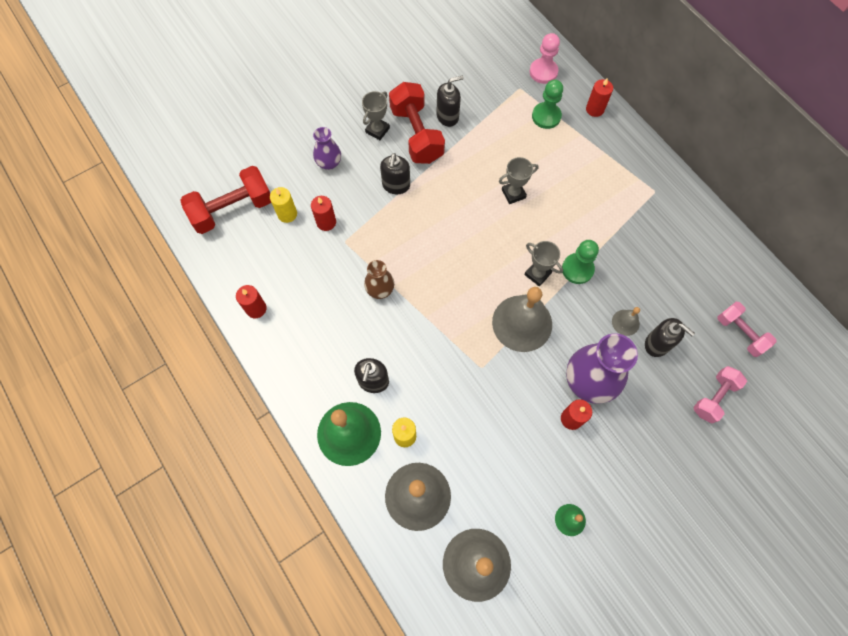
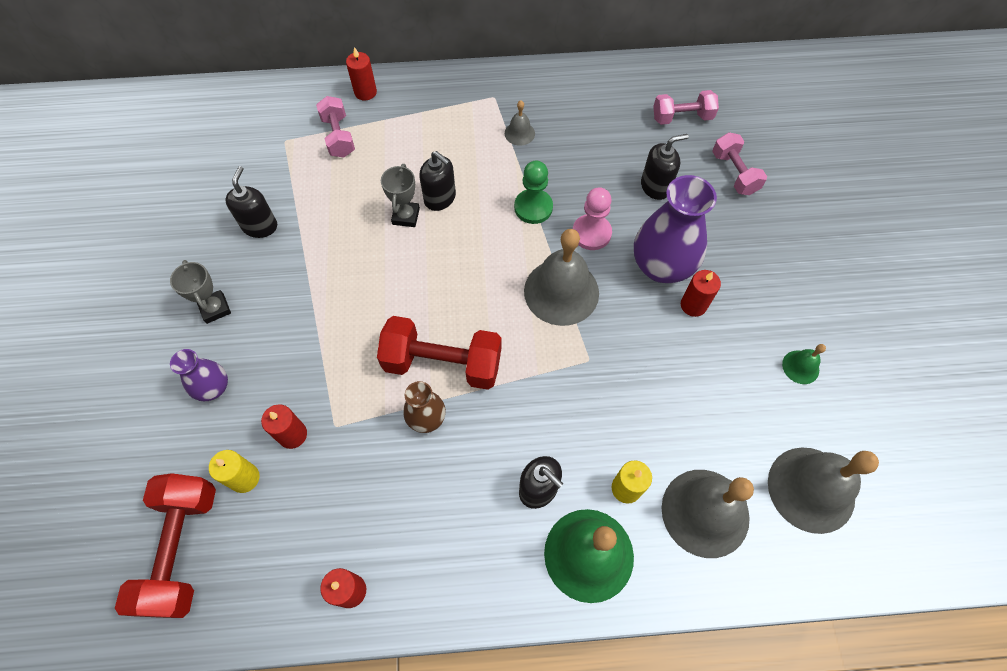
camera: 60 degrees left, 5 degrees down
(396, 185) = (304, 327): black soap dispenser -> black soap dispenser (440, 198)
(416, 134) = (256, 270): red dumbbell -> red dumbbell (443, 363)
(537, 274) = (514, 246): grey trophy -> none
(543, 72) = (284, 110): pink pawn -> pink pawn (591, 233)
(546, 116) = (338, 136): green pawn -> pink dumbbell
(625, 322) = (617, 199): grey bell -> grey bell (519, 133)

